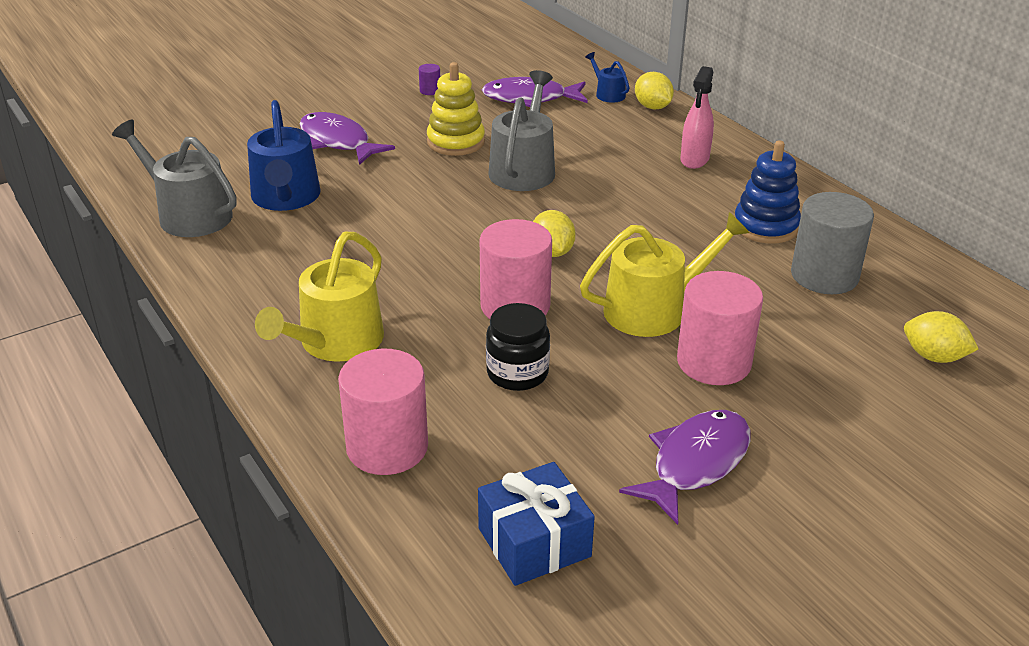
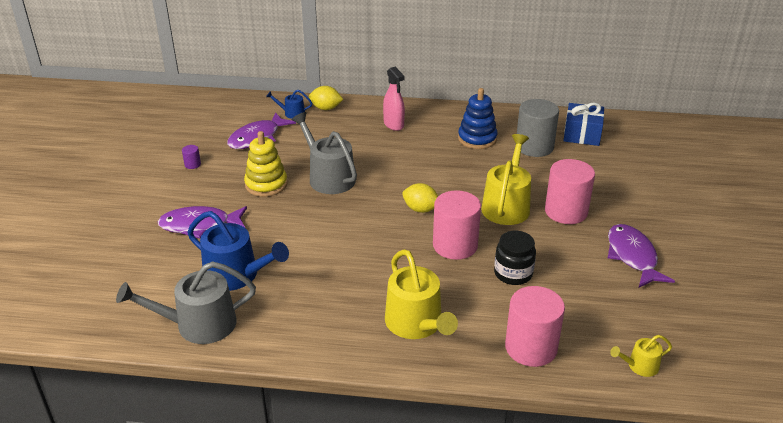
camera: 50 degrees left, 0 degrees up
(455, 562) = (639, 366): none -> yellow watering can
(534, 542) = (646, 333): blue gift -> blue gift (582, 134)
(933, 357) = (620, 155): yellow lemon -> none

